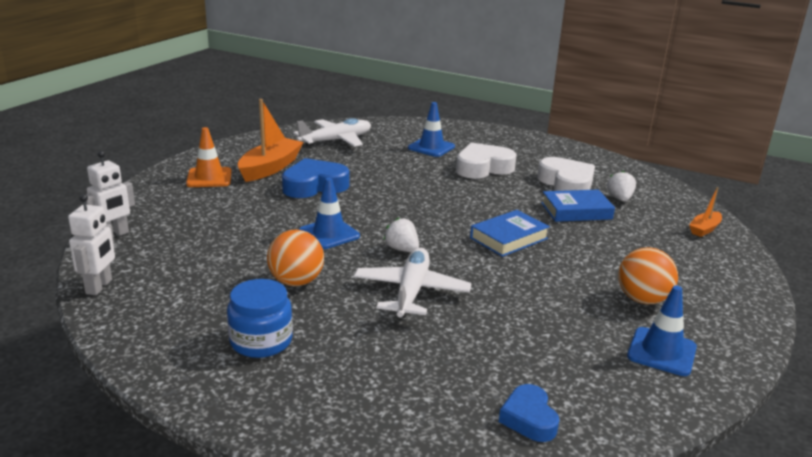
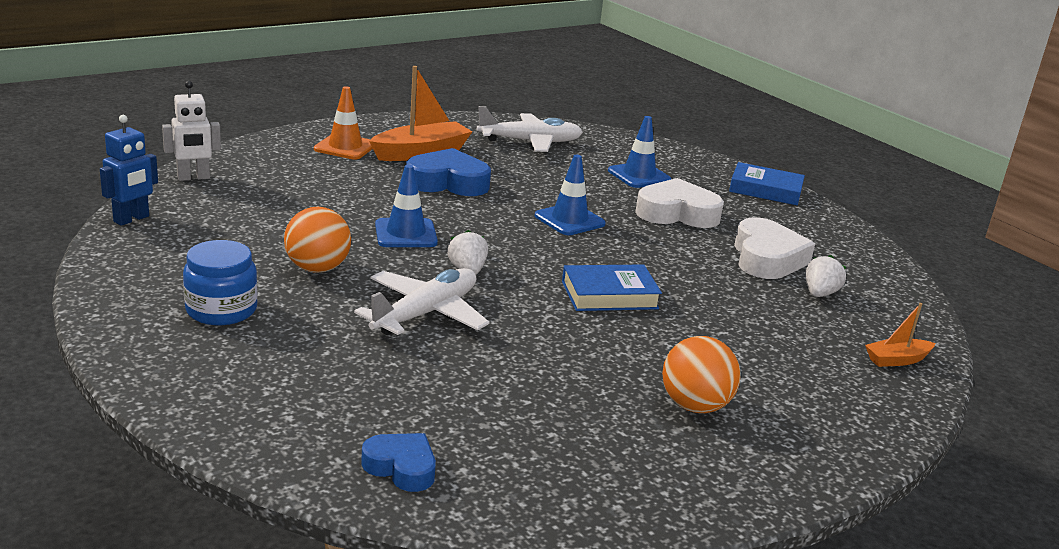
camera: 25 degrees right, 0 degrees up
(99, 287) = (131, 219): white robot -> blue robot
(529, 418) = (401, 467): blue heart -> blue heart turned 105 degrees clockwise
(576, 211) = (738, 290): blue book -> blue book (765, 190)
(661, 352) = (644, 463): blue traffic cone -> blue traffic cone (569, 220)

